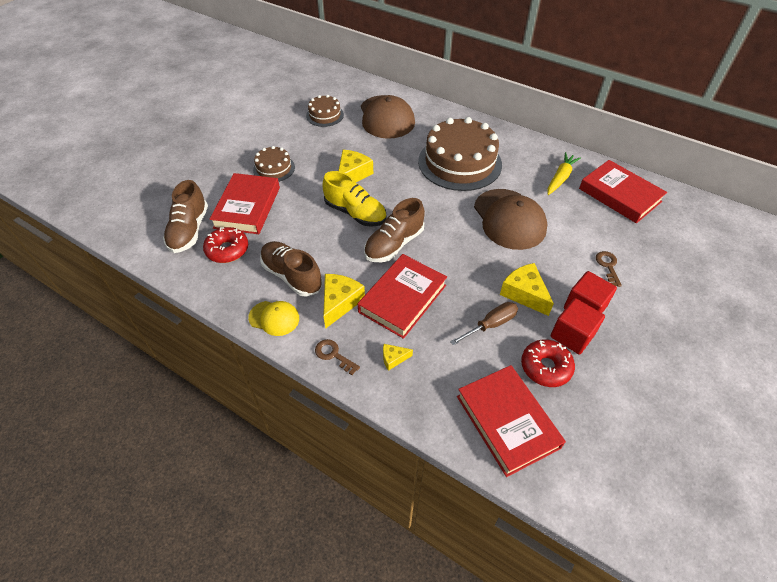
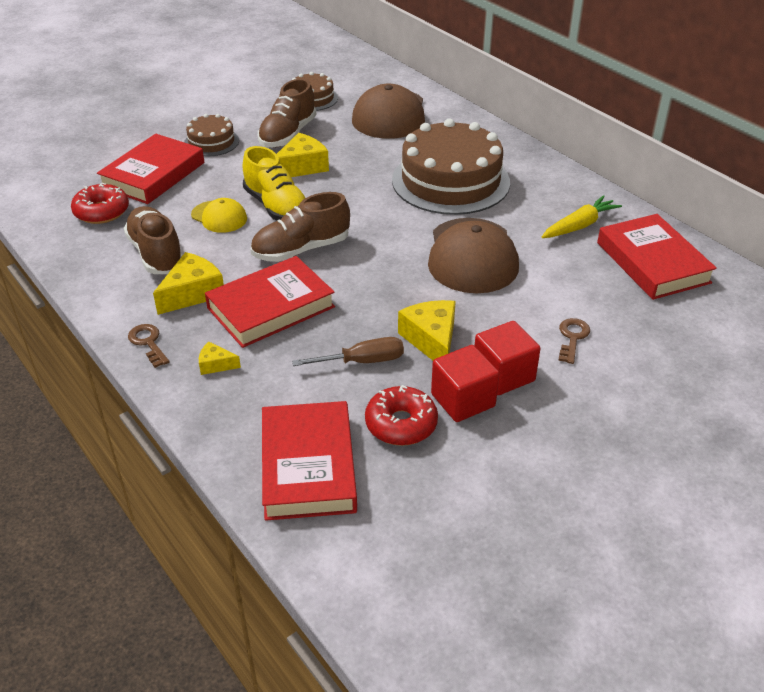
camera: 20 degrees right, 10 degrees down
(189, 230) = (73, 183): brown shoe -> brown shoe (288, 135)
(274, 318) = (107, 290): yellow cap -> yellow cap (219, 217)

